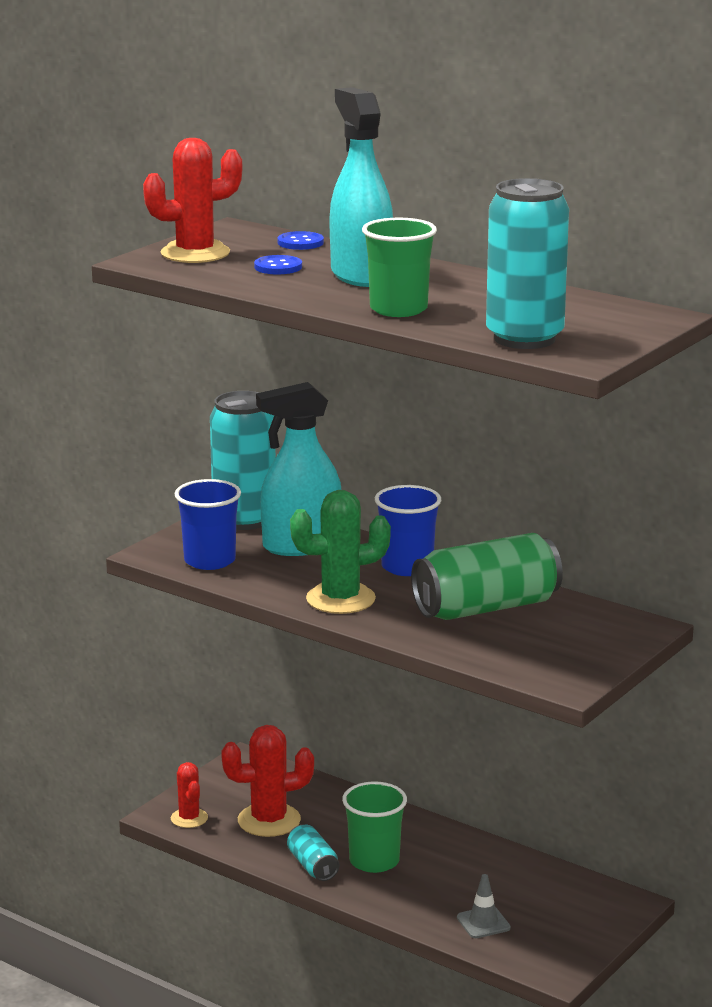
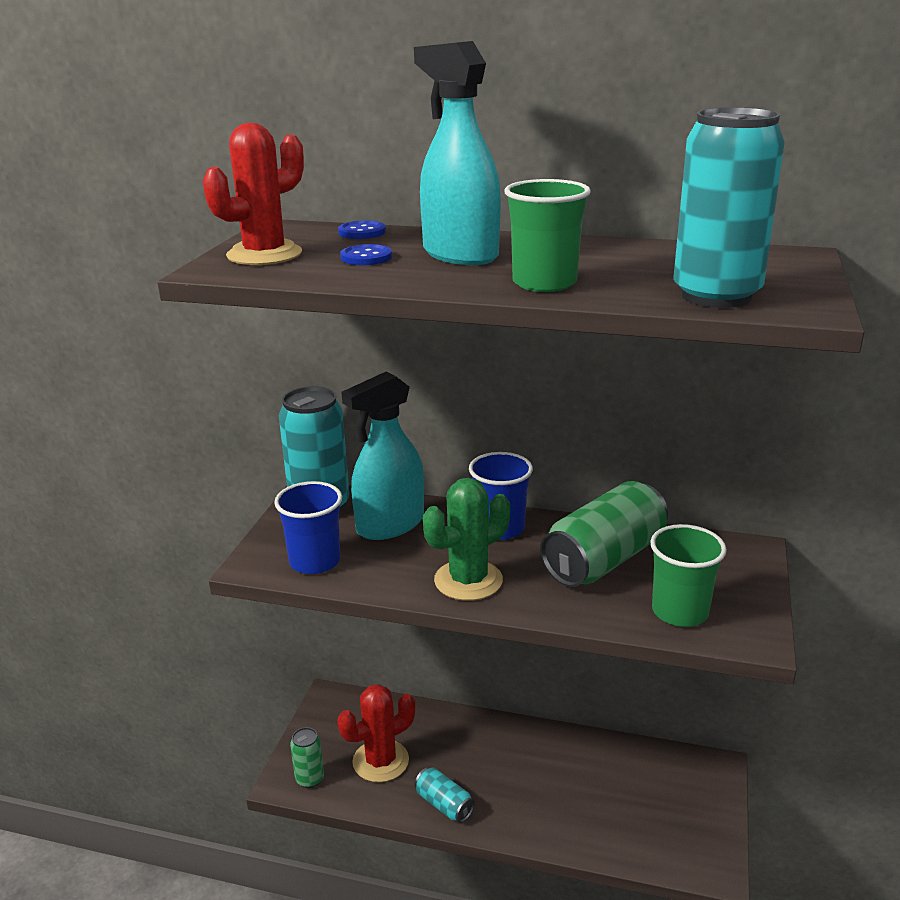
camera: 20 degrees left, 5 degrees up
(189, 818) = (309, 779): red cactus -> green can
(374, 861) = (492, 782): green cup -> green cup (680, 612)
(483, 923) = (621, 828): grey traffic cone -> none

